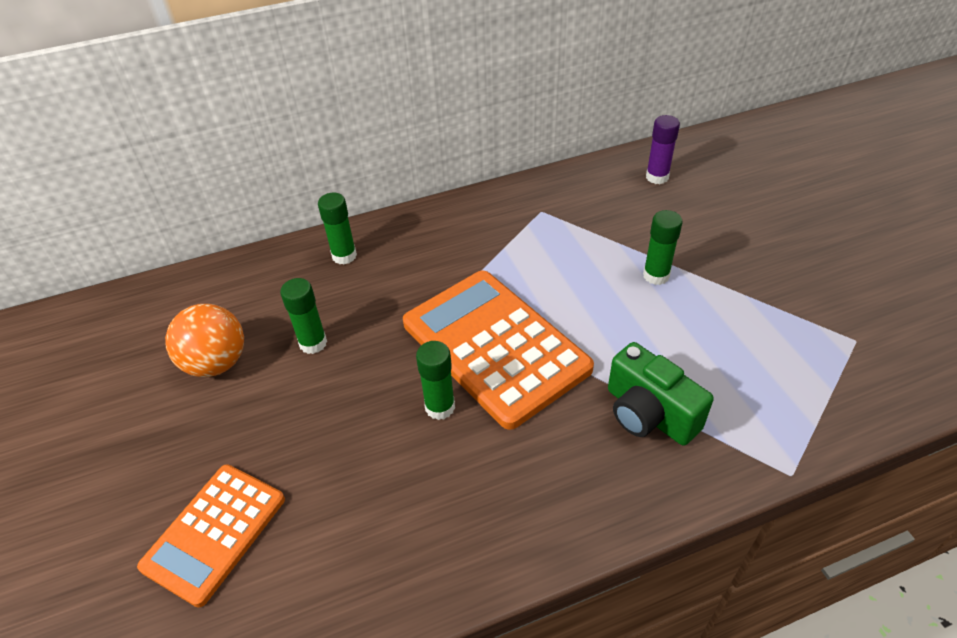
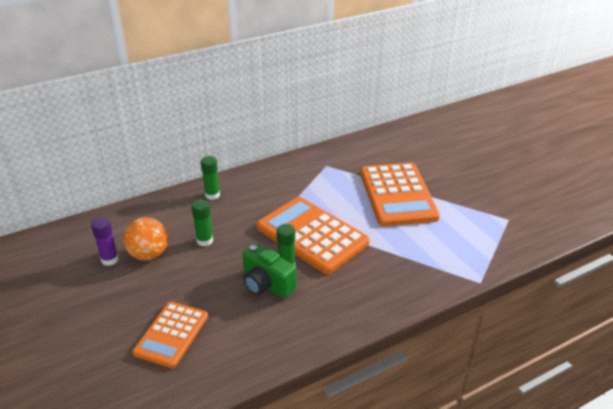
camera: 10 degrees left, 10 degrees down
(649, 414) = (402, 261): green camera -> green camera (267, 284)
(656, 275) = (397, 195): green glue stick -> orange calculator
(657, 177) = (391, 144): purple glue stick -> purple glue stick (110, 260)

